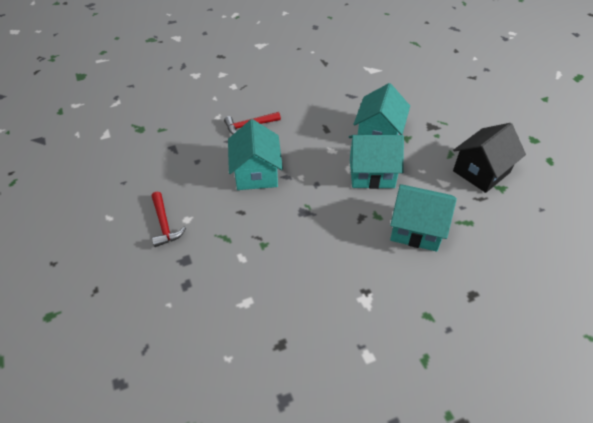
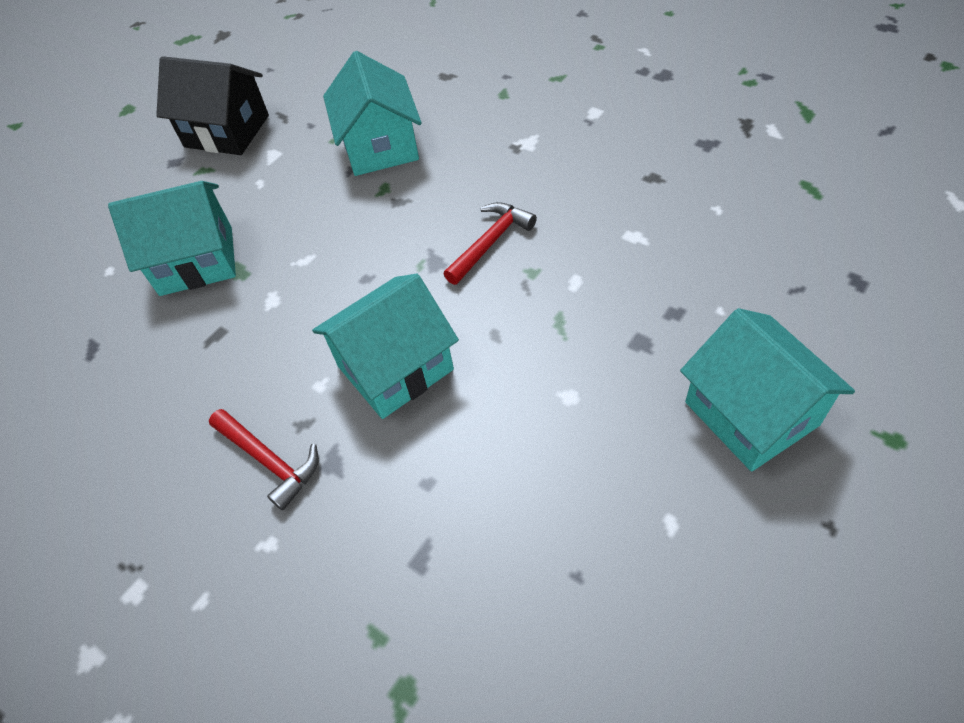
camera: 115 degrees left, 5 degrees up
(164, 224) = (606, 420): red hammer -> red hammer (490, 242)
(372, 173) = (299, 229): turquoise house -> turquoise house (751, 413)

